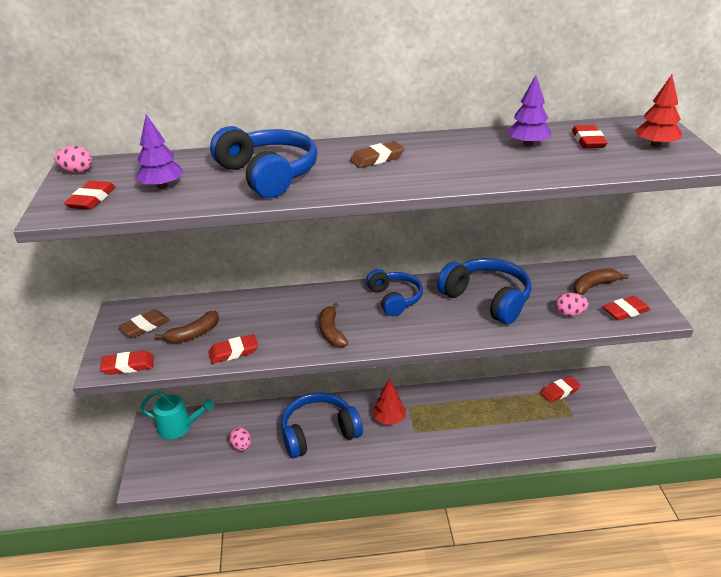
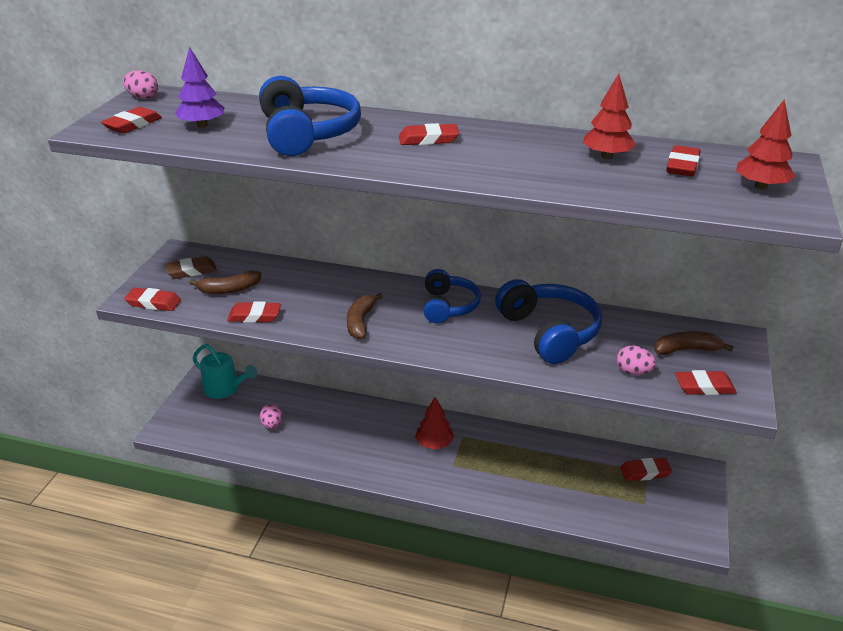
camera: 20 degrees right, 0 degrees up
(319, 433) = (354, 435): blue headphones -> none
(377, 158) = (428, 139): brown eraser -> red eraser
(527, 144) = (606, 156): purple tree -> red tree

